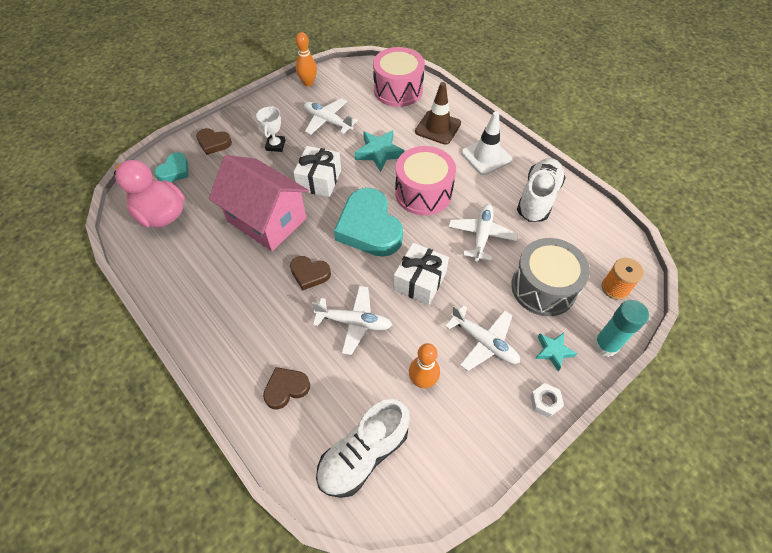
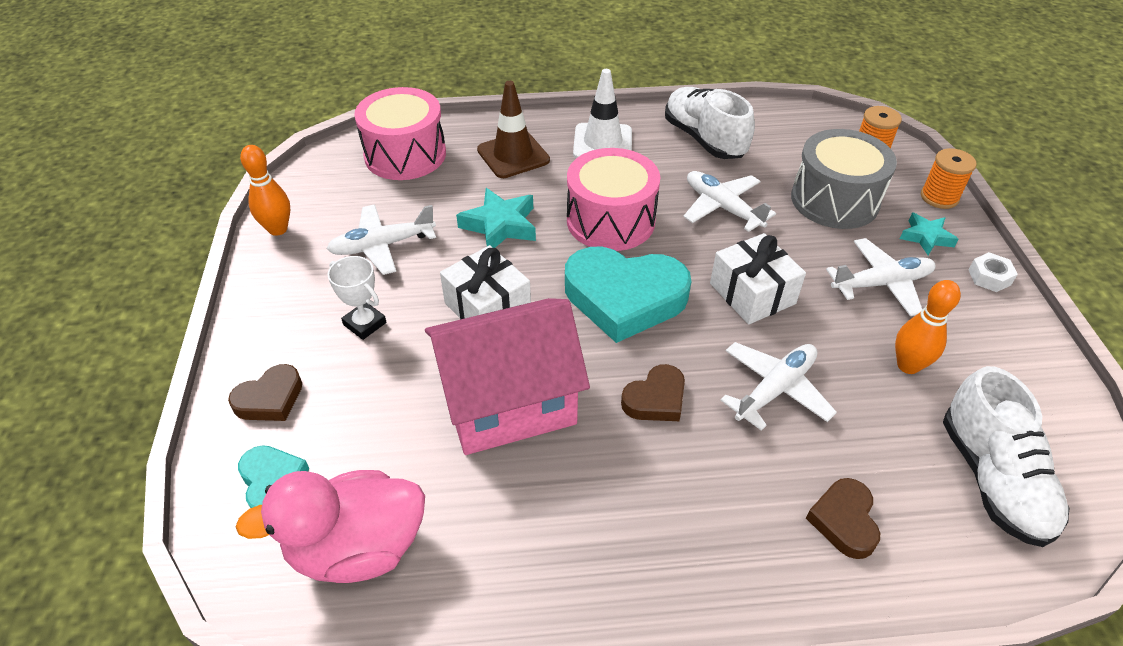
camera: 55 degrees left, 10 degrees down
(605, 345) = (939, 197): turquoise glue stick -> orange spool

